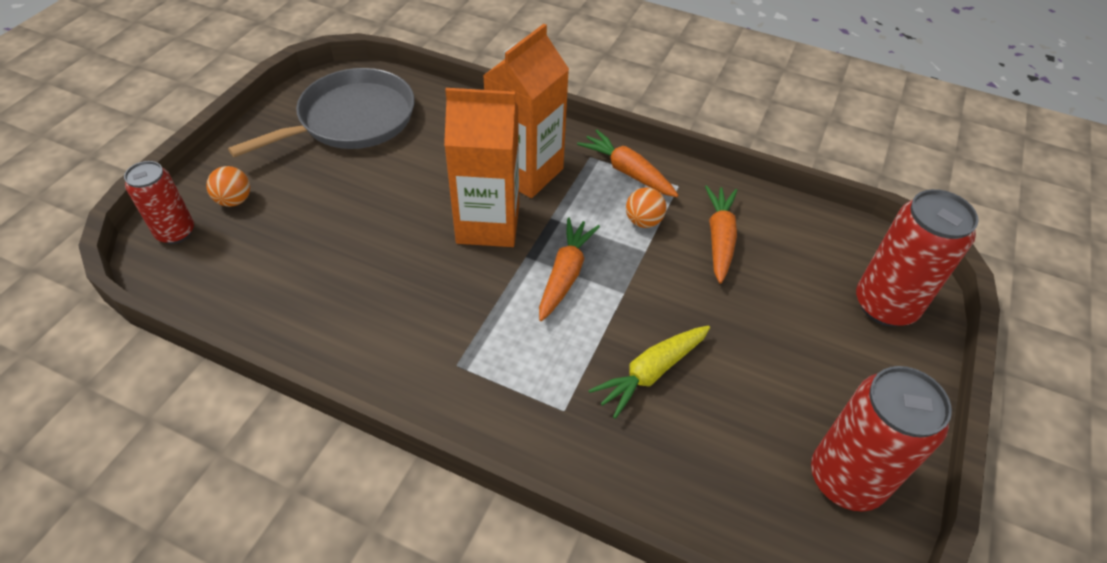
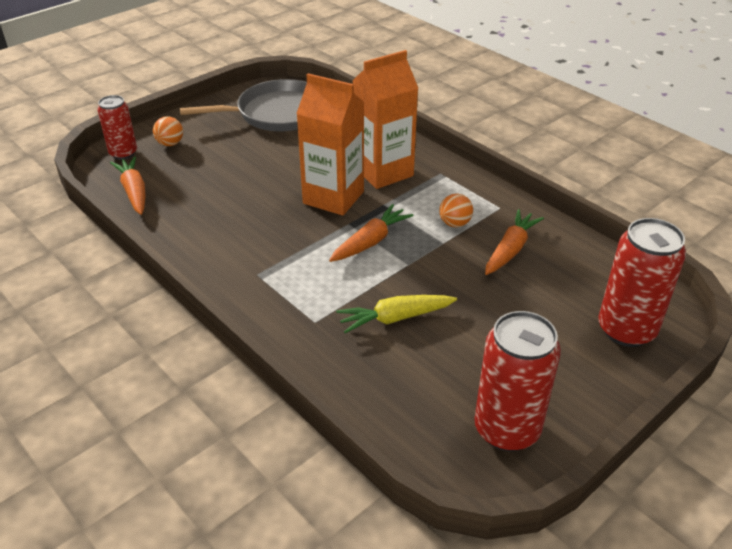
camera: 25 degrees right, 10 degrees down
(628, 172) = (464, 189): orange carrot -> orange carrot (134, 192)

